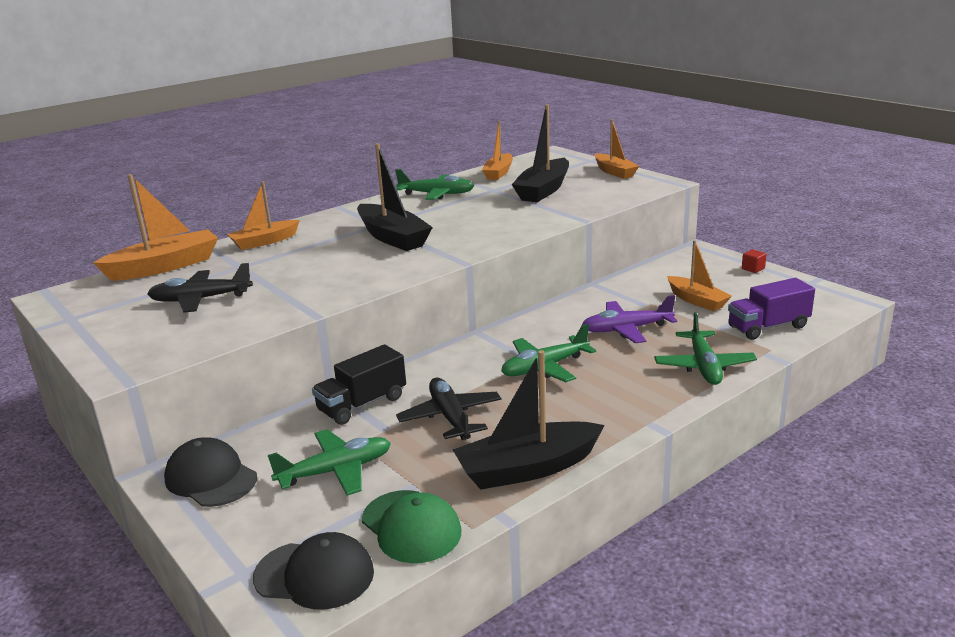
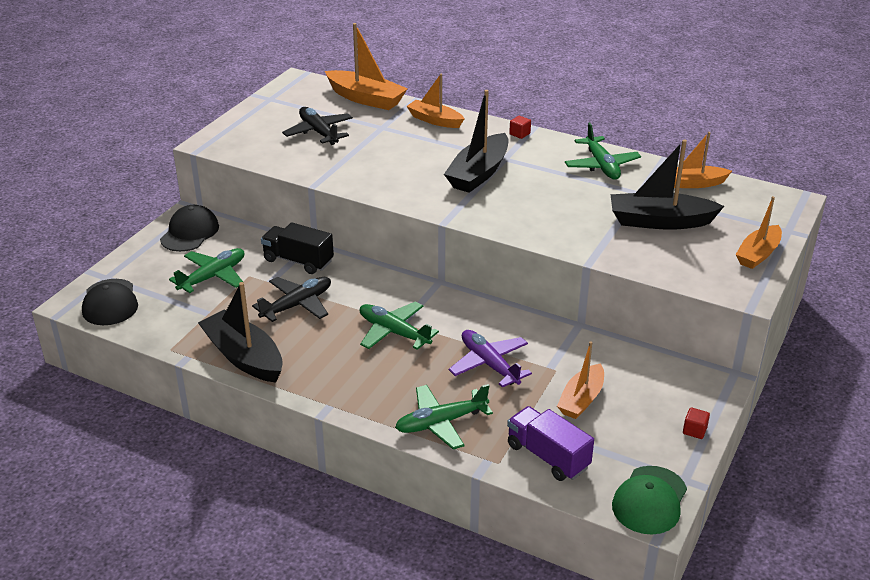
camera: 65 degrees right, 10 degrees up
(336, 471) = (213, 276): green plane -> green plane turned 90 degrees counterclockwise
(343, 213) = (519, 134): none -> red cube
(411, 526) = (164, 324): green cap -> green cap (649, 500)

